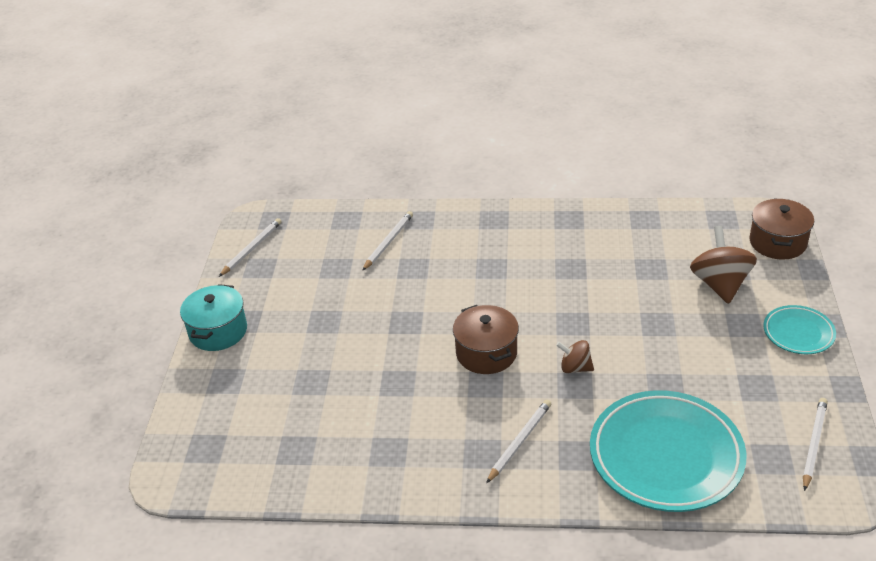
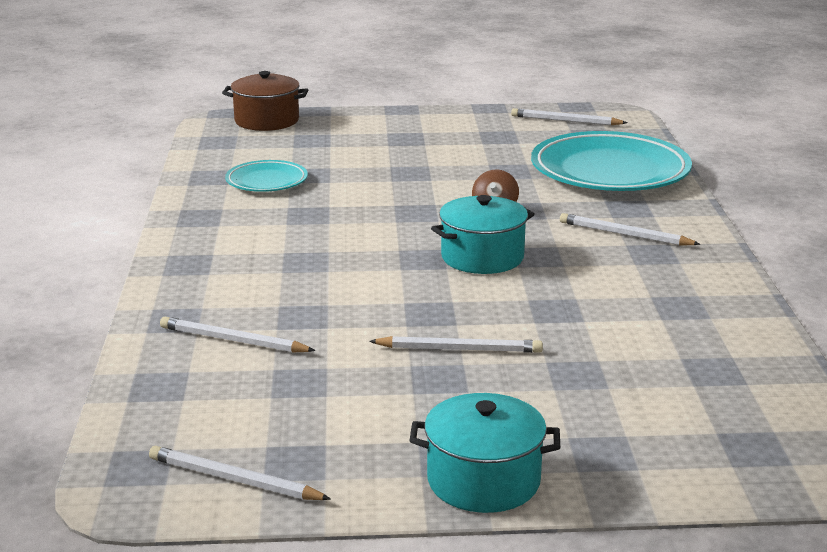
camera: 100 degrees left, 15 degrees down
(355, 332) = (459, 349): none -> white pencil
(486, 353) = (482, 257): brown pot -> turquoise pot
(720, 284) = (340, 145): brown spinning top -> none
(798, 333) = (416, 119): turquoise plate -> turquoise plate (266, 181)

